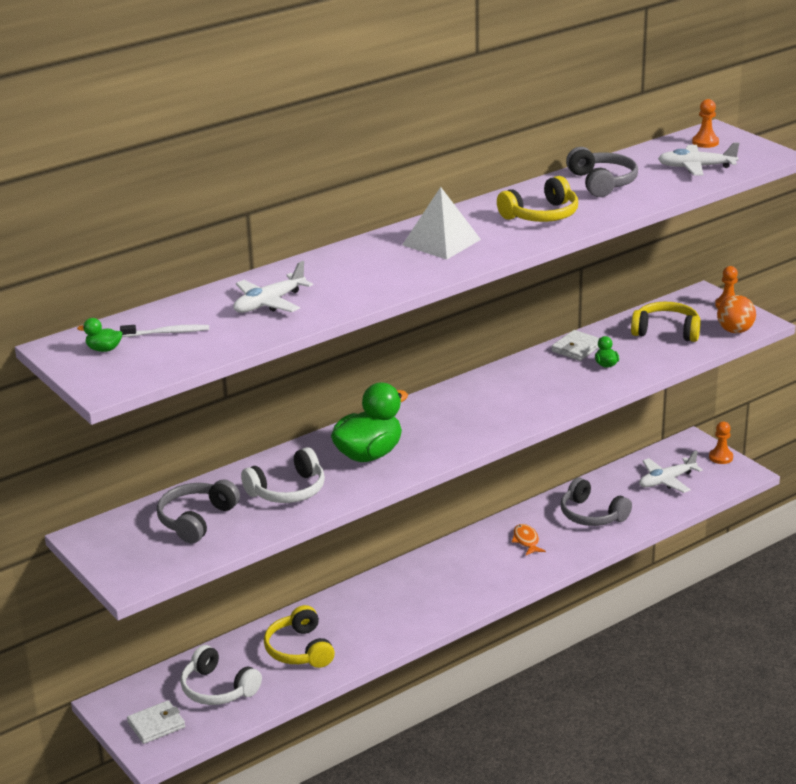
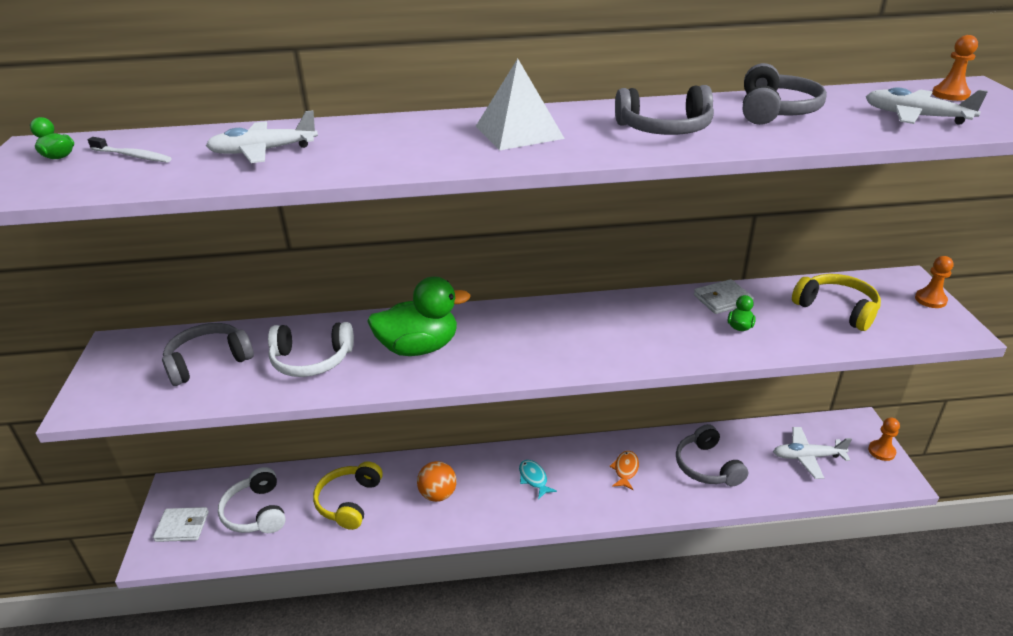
camera: 30 degrees right, 5 degrees up
(452, 574) = (534, 479): none -> turquoise fish
(541, 215) = (665, 129): yellow headphones -> grey headphones
(735, 331) = (921, 332): orange ball -> orange ball (438, 494)

